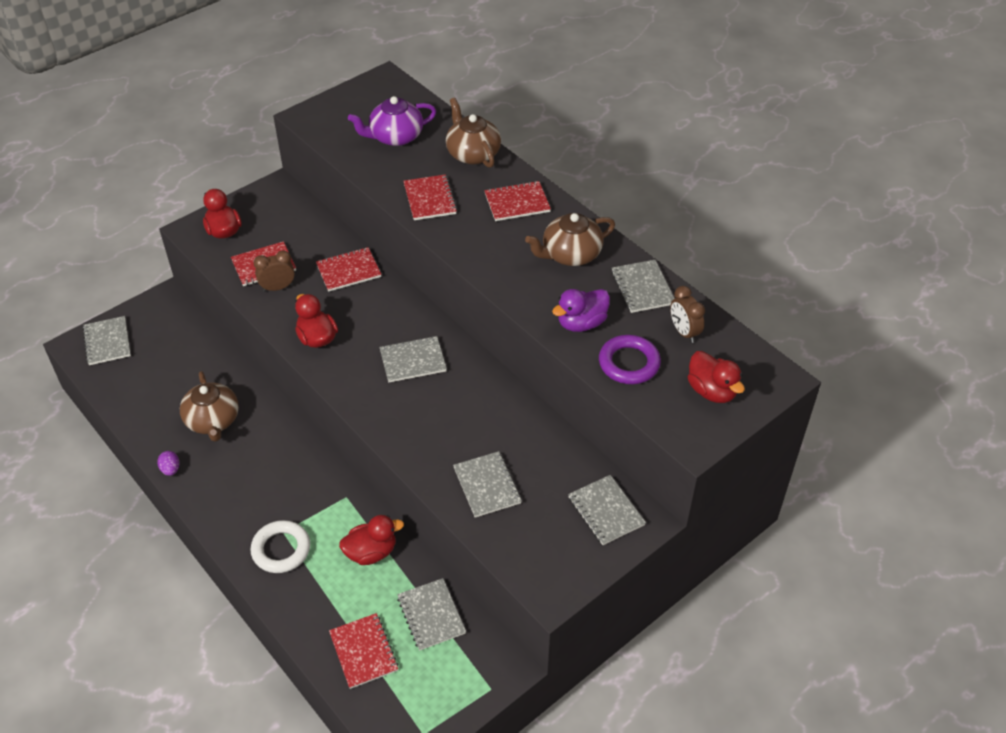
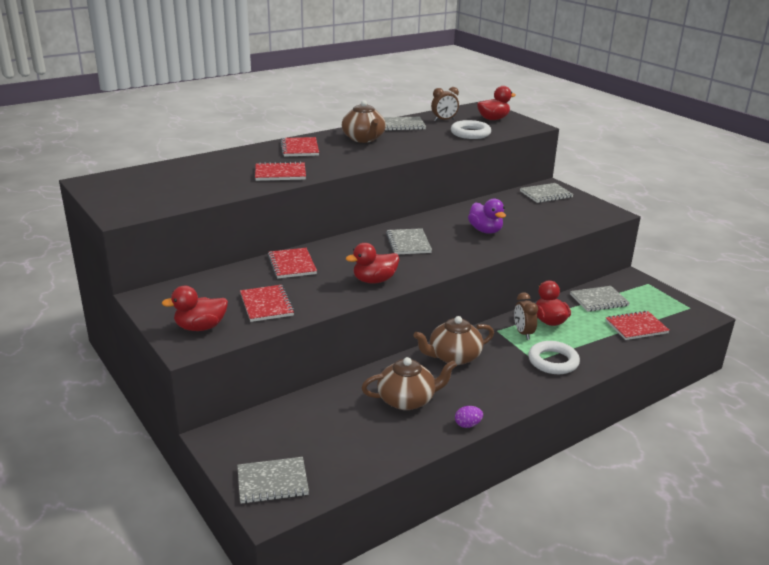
camera: 85 degrees left, 20 degrees down
(278, 288) = (302, 298): brown clock -> brown clock (523, 333)
(395, 137) = (185, 181): purple teapot -> none
(472, 153) = (229, 157): brown teapot -> brown teapot (453, 357)
(487, 485) = (530, 225): grey notebook -> none
(581, 323) = (433, 141): purple duck -> purple duck (485, 231)
(629, 363) = (470, 133): purple ring -> white ring

